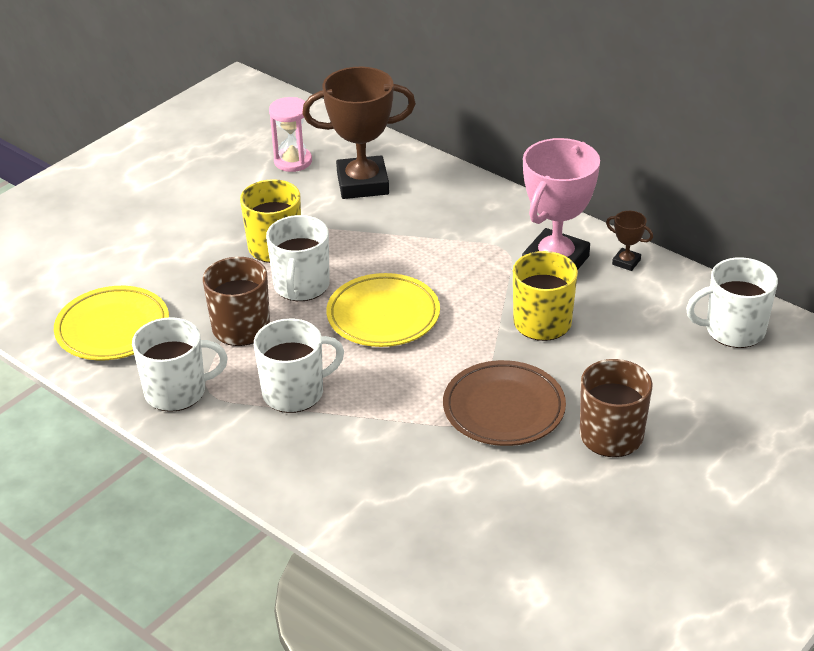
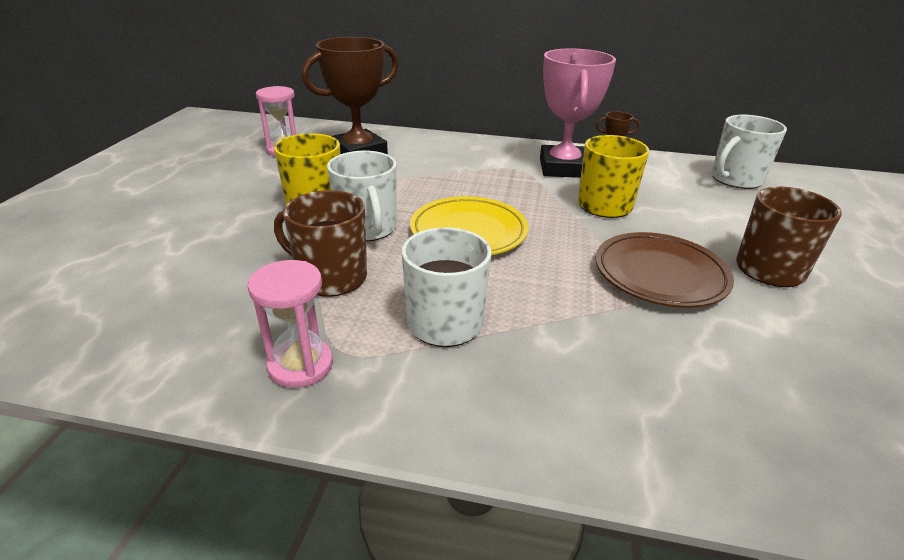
camera: 30 degrees left, 5 degrees down
(113, 329) = (168, 319): yellow plate -> none
(177, 391) = (300, 365): white mug -> pink hourglass

